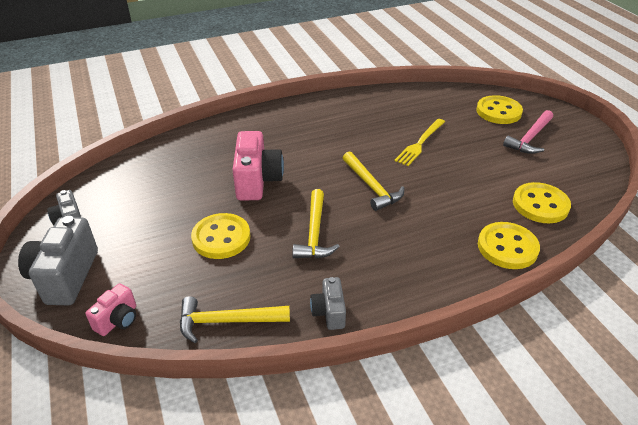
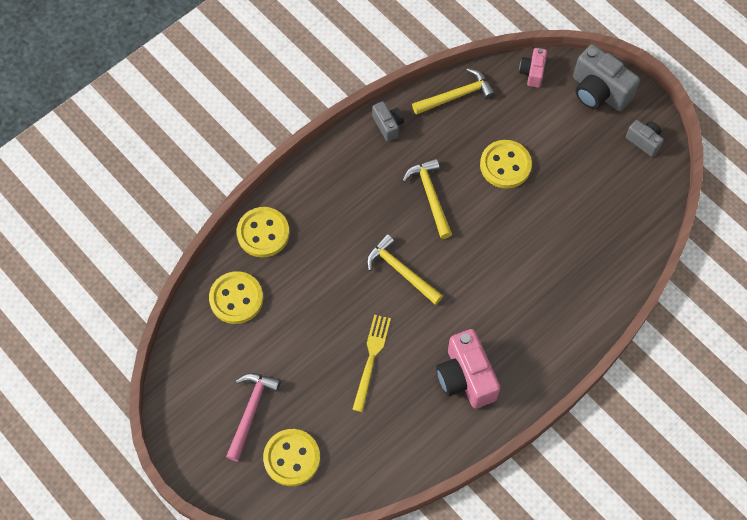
camera: 160 degrees right, 25 degrees up
(65, 276) = (599, 92): grey camera -> grey camera turned 150 degrees clockwise
(257, 181) = (513, 242): pink camera -> pink camera (466, 377)

